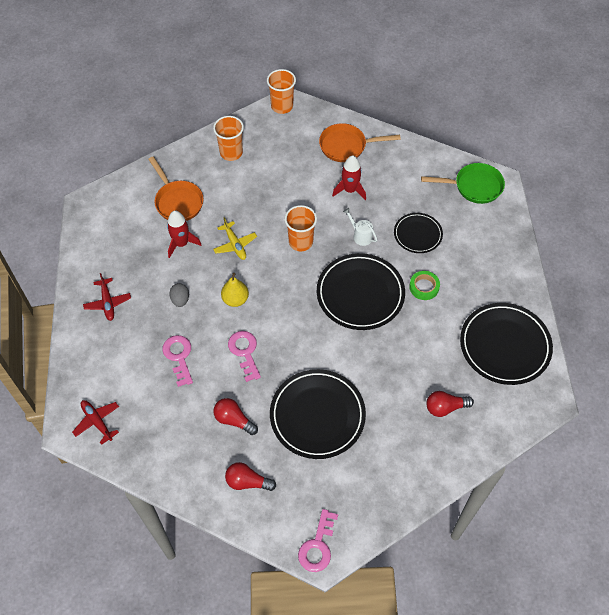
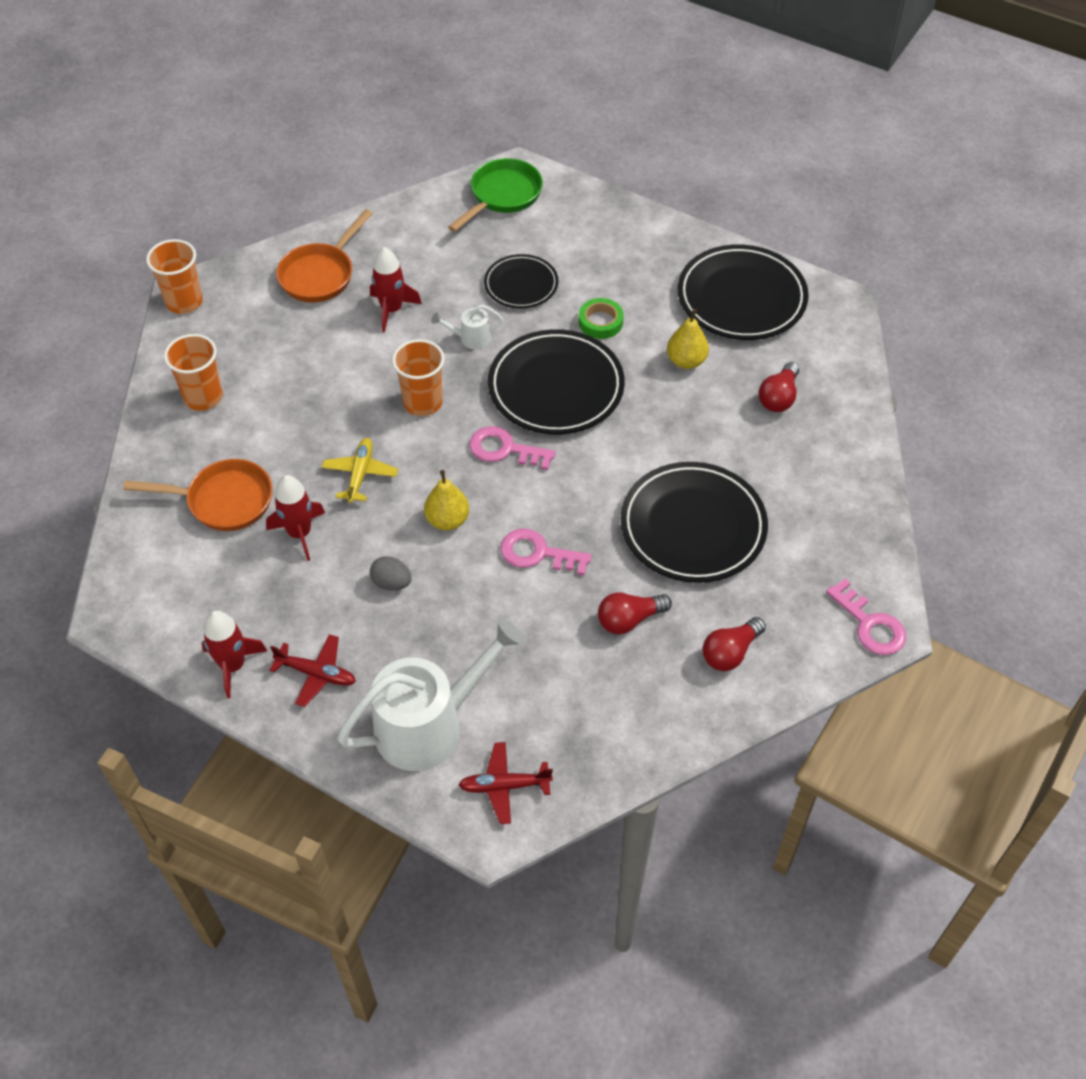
camera: 55 degrees left, 5 degrees down
(90, 267) = (233, 665): none -> red rocket
(111, 368) = (430, 724): none -> white watering can
(179, 357) = (481, 632): pink key -> pink key (504, 449)
(235, 245) = (360, 474): yellow plane -> yellow plane turned 90 degrees counterclockwise
(432, 345) = (686, 361): none -> yellow pear

